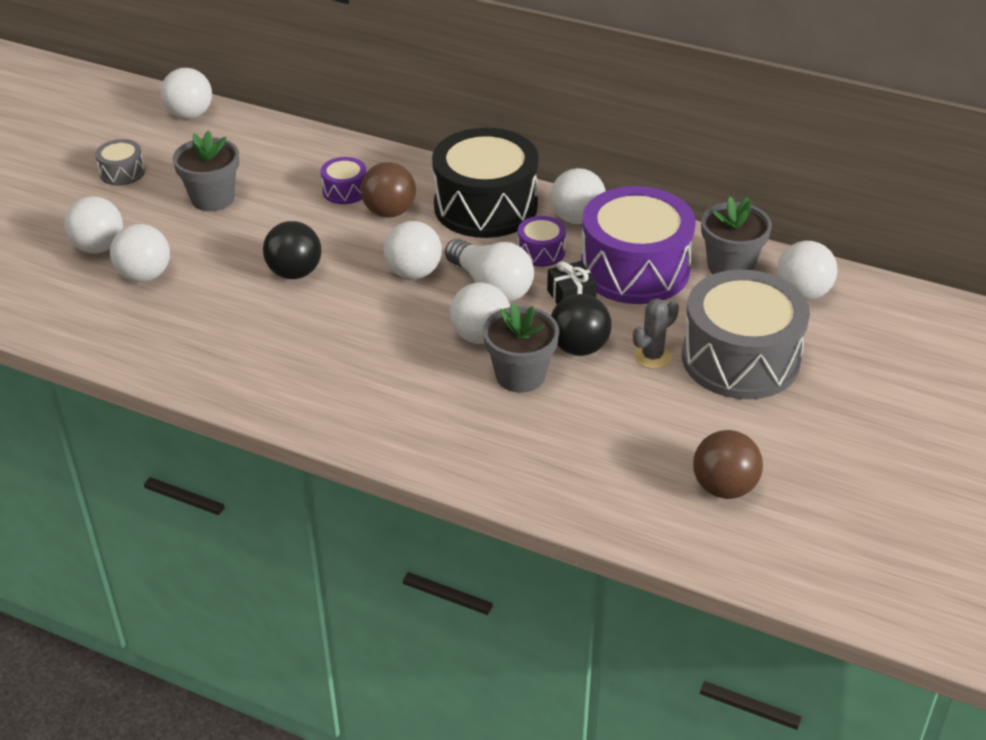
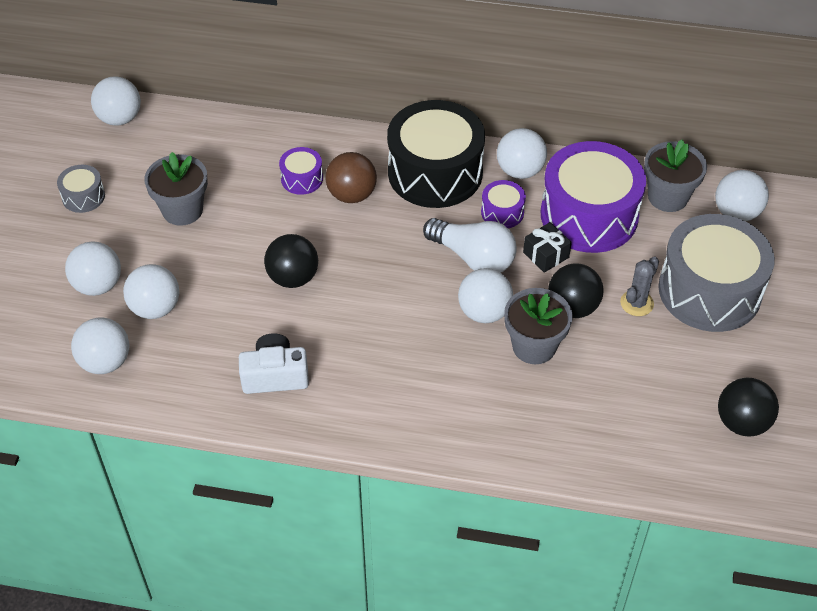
camera: 15 degrees left, 10 degrees up
(235, 353) = (275, 375): none -> white camera
(414, 273) = (399, 256): white ball -> white ball (105, 362)
(724, 488) = (742, 422): brown ball -> black ball

